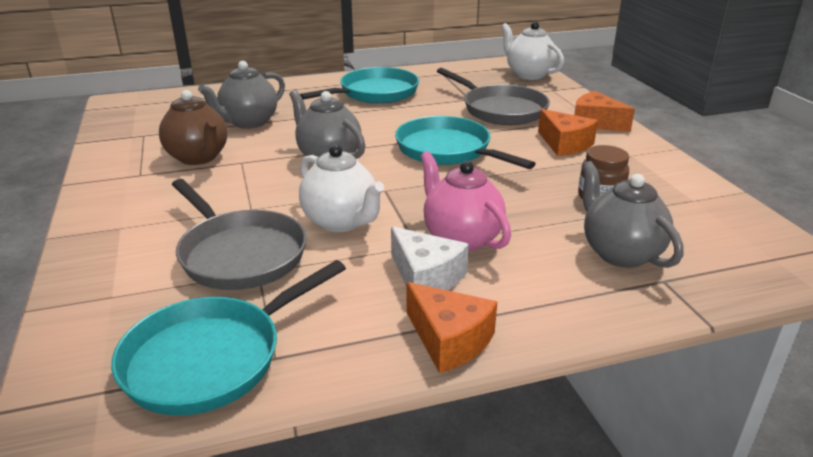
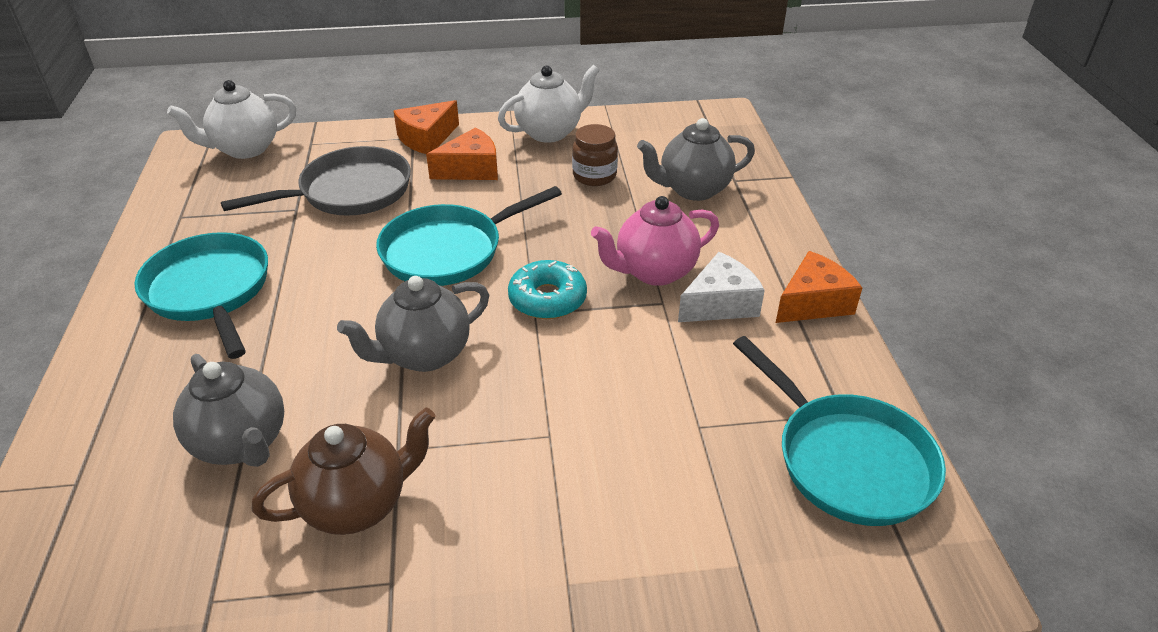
camera: 80 degrees left, 10 degrees up
(239, 254) = (659, 444): grey pan -> none
(341, 222) = (602, 354): white teapot -> white teapot (550, 132)
(403, 193) = (547, 299): none -> turquoise donut

